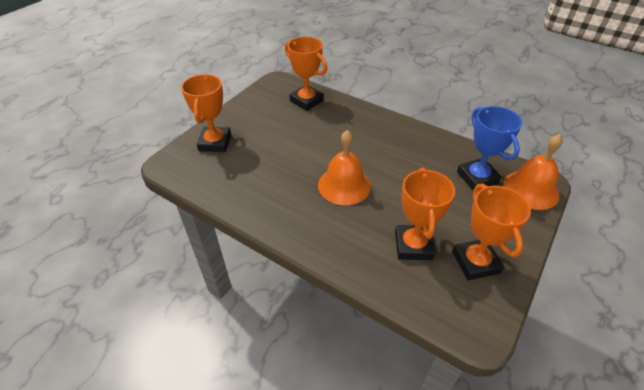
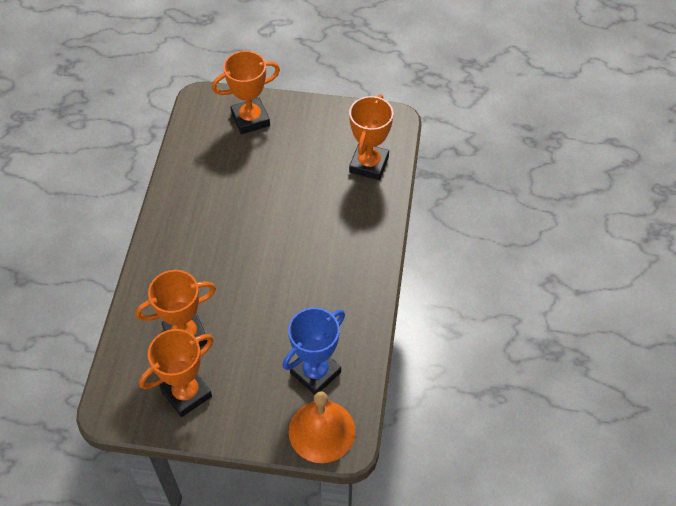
camera: 65 degrees right, 10 degrees up
(344, 185) = (241, 252): orange bell -> none

